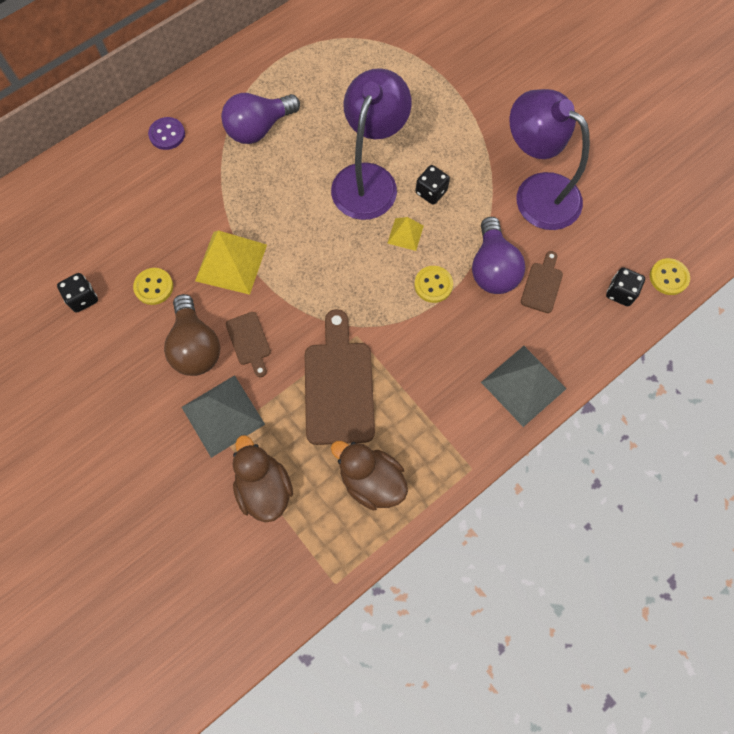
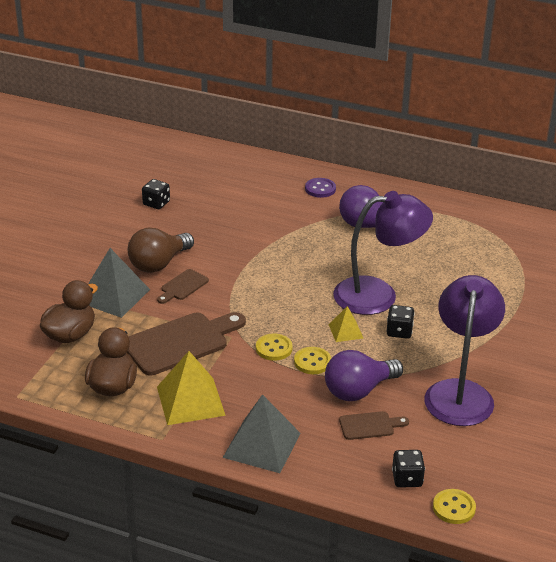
camera: 60 degrees right, 35 degrees down
(154, 287) = (190, 229): yellow button -> yellow button (274, 348)
(231, 262) = (241, 255): yellow pyramid -> yellow pyramid (190, 401)

